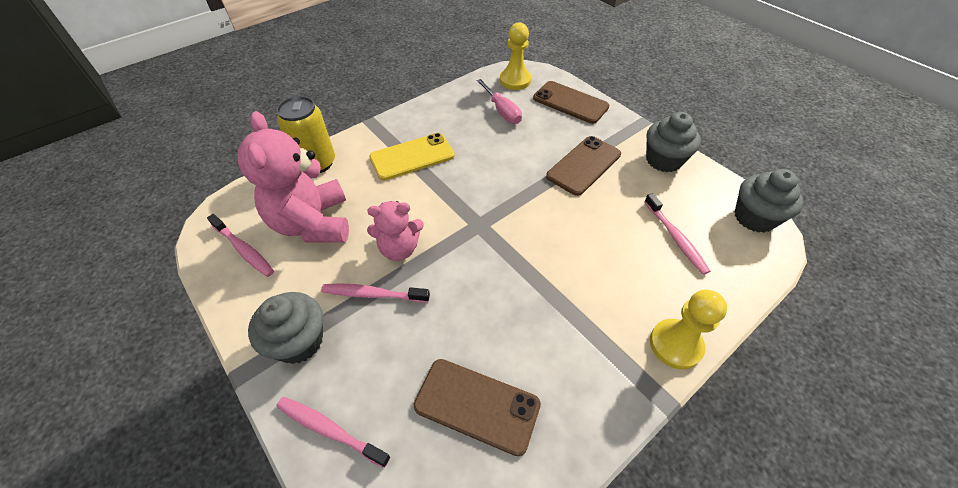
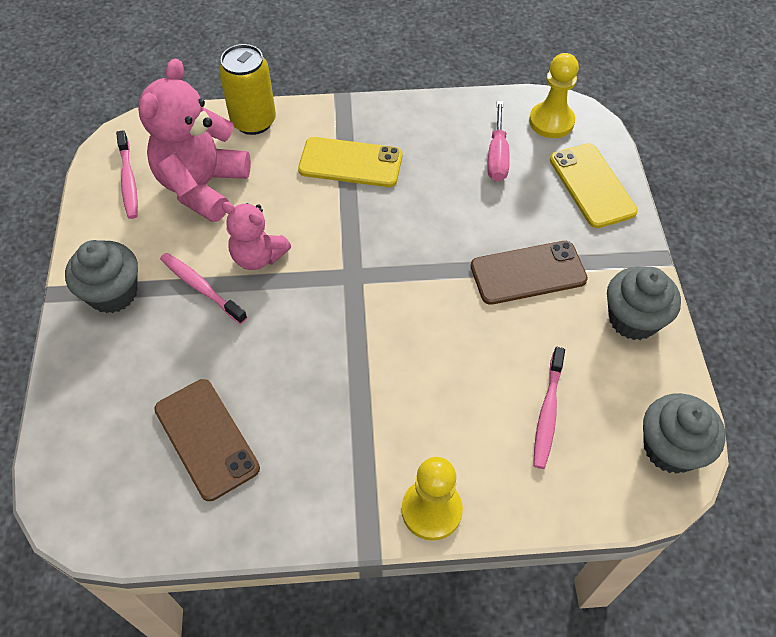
camera: 35 degrees right, 5 degrees up
(330, 430) = (83, 381): pink toothbrush -> none
(570, 102) = (592, 185): brown phone -> yellow phone

